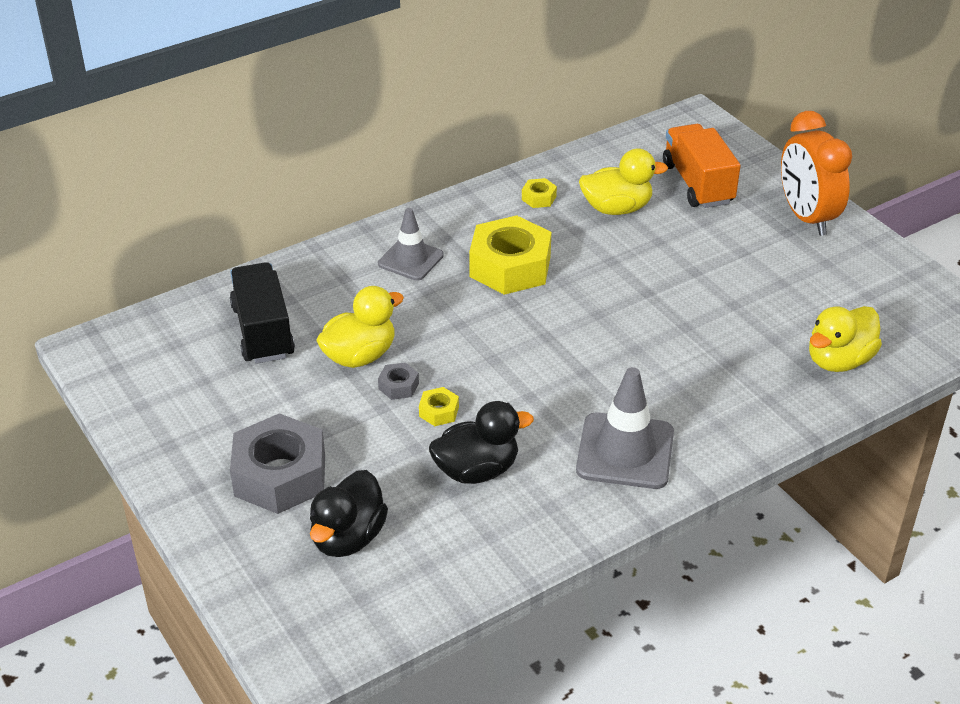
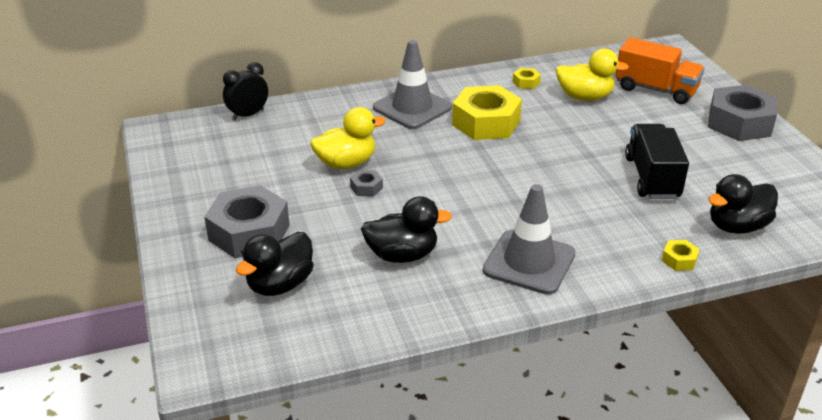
camera: 15 degrees right, 5 degrees down
(203, 305) = (248, 115): none -> black clock
(263, 331) = (282, 137): black truck -> black truck (652, 178)
(410, 259) = (412, 108): grey traffic cone -> grey traffic cone, size x1.52
(439, 411) = (390, 209): yellow nut -> yellow nut (679, 260)
(697, 184) = (656, 89): orange truck -> orange truck turned 120 degrees clockwise
(806, 217) = (739, 123): orange clock -> grey nut
(839, 360) = (737, 226): yellow duck -> black duck

